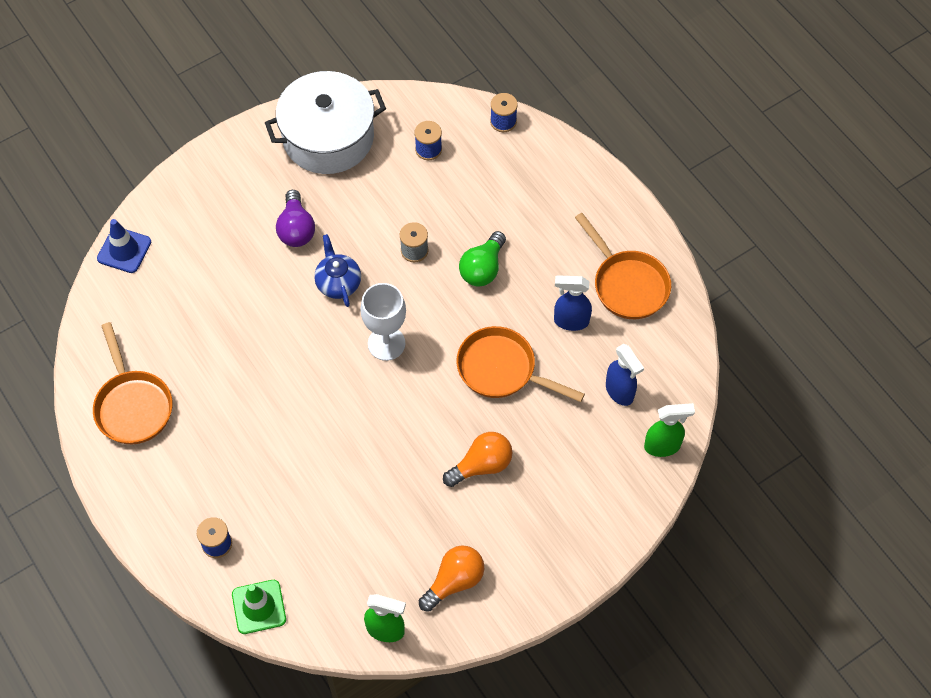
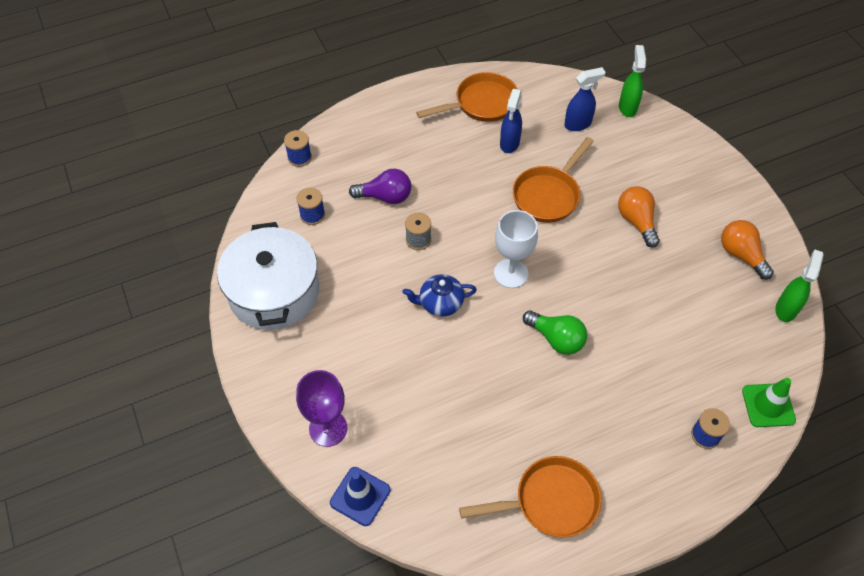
camera: 80 degrees left, 5 degrees down
(187, 212) = (328, 428): none -> purple goblet
(296, 229) = (372, 331): purple light bulb -> purple light bulb (385, 197)
(483, 268) = (447, 193): green light bulb -> green light bulb (556, 339)

